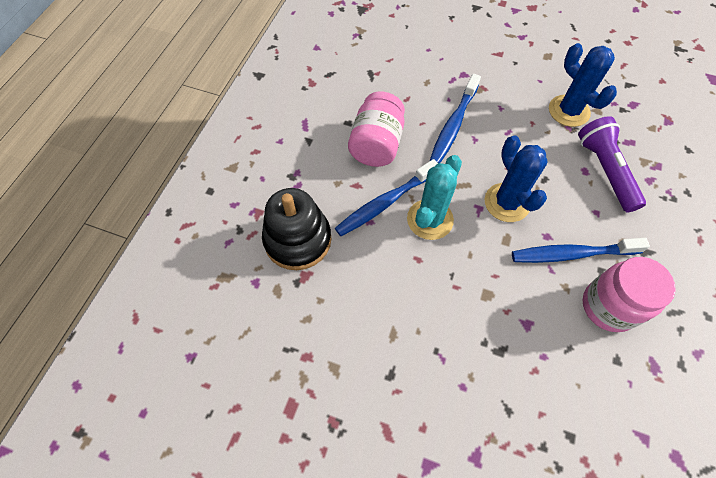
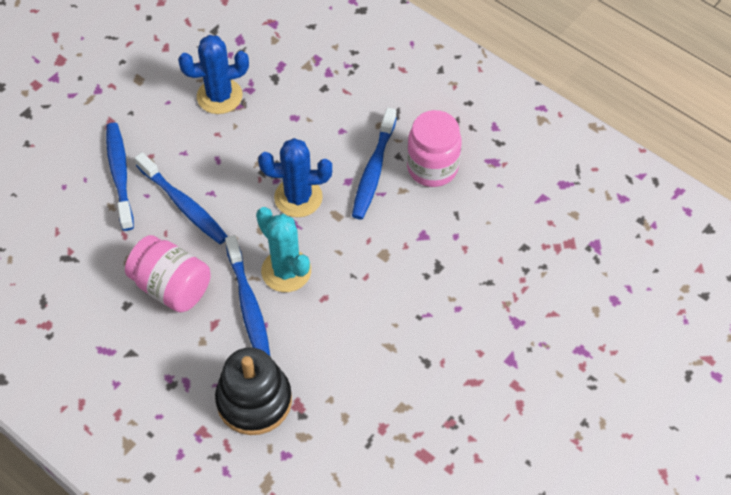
camera: 70 degrees left, 5 degrees down
(457, 76) = (120, 174): none -> blue toothbrush
(605, 170) = (302, 102): purple flashlight -> none

